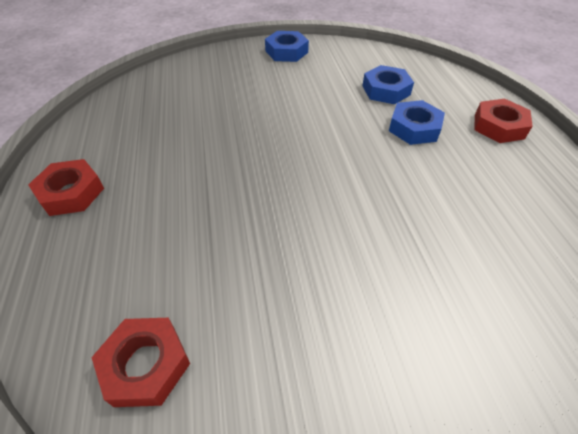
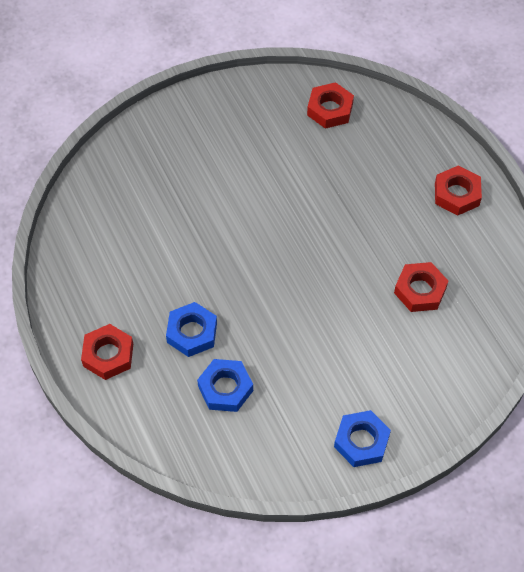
camera: 165 degrees right, 10 degrees up
(181, 120) = (420, 290): none -> red nut

